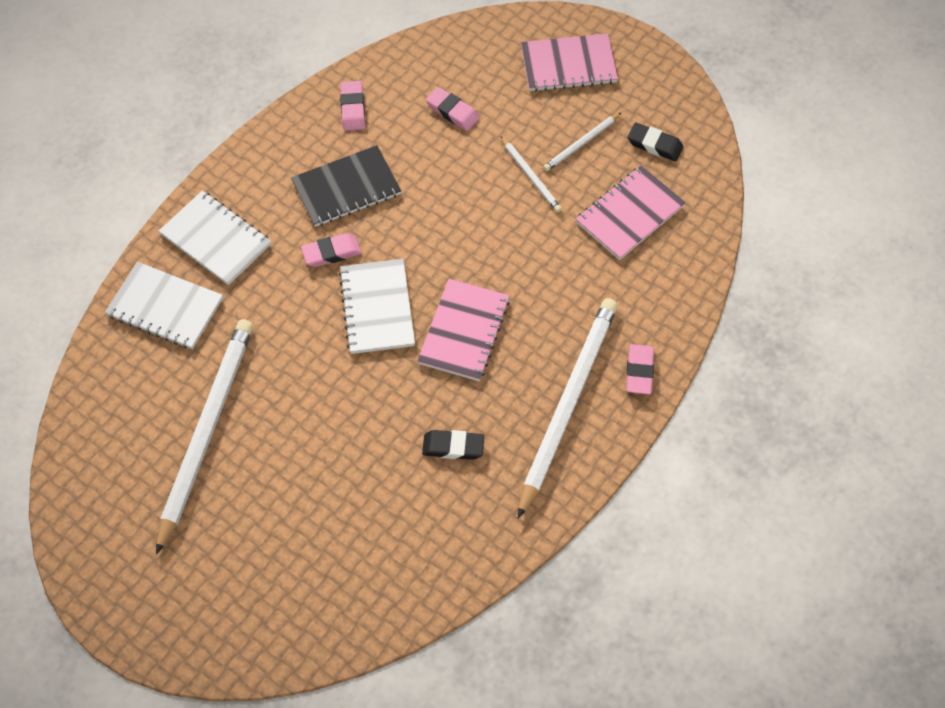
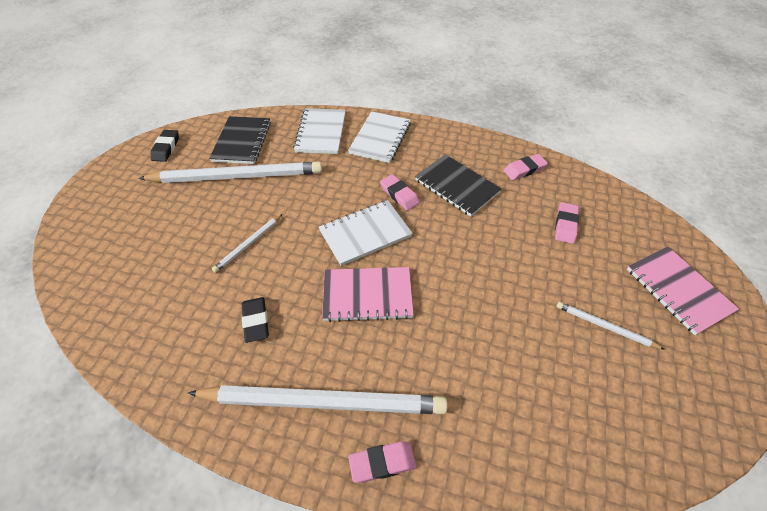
camera: 70 degrees right, 10 degrees down
(132, 413) = (242, 141): none -> black notebook
(531, 176) = (543, 297): white pencil -> white pencil (248, 244)
(630, 214) = (558, 395): pink notebook -> none
(654, 145) = (653, 394): black eraser -> black eraser (166, 148)

